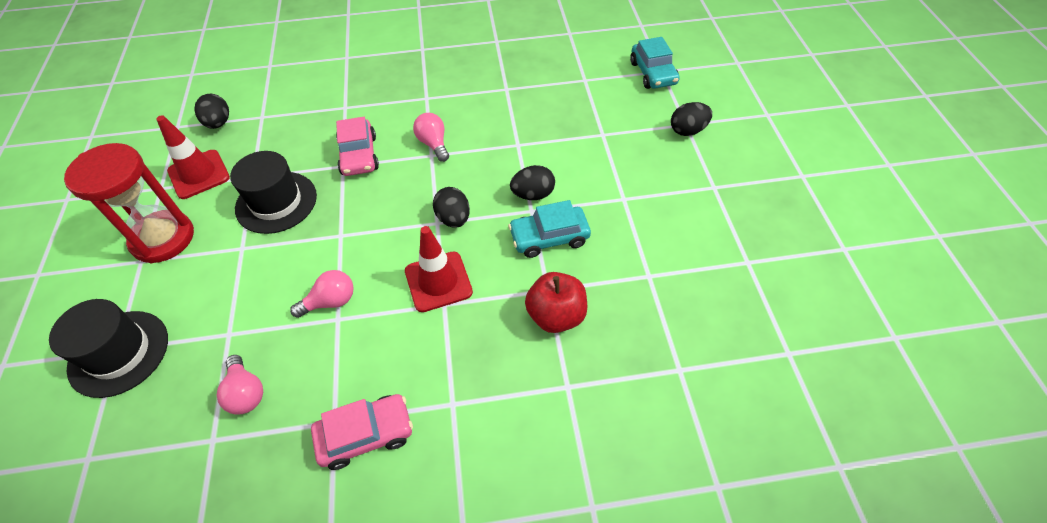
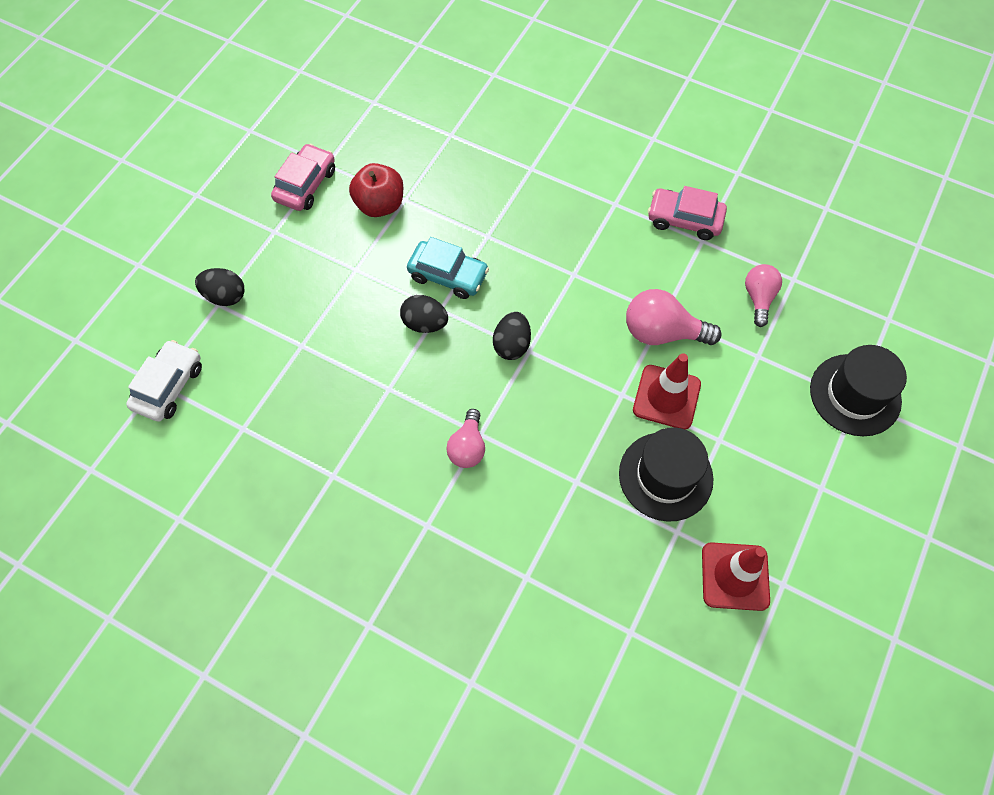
camera: 145 degrees left, 10 degrees up
(163, 238) = (794, 503): red hourglass -> none
(218, 123) = (687, 657): black egg -> none
(330, 301) = (662, 332): pink light bulb -> pink light bulb, size x1.53
(359, 155) = (552, 484): pink car -> pink car (305, 185)
(438, 281) = (565, 295): red traffic cone -> red traffic cone (666, 397)
(556, 315) = (498, 214): red apple -> red apple (380, 205)
(653, 73) = (169, 386): turquoise car -> white car

